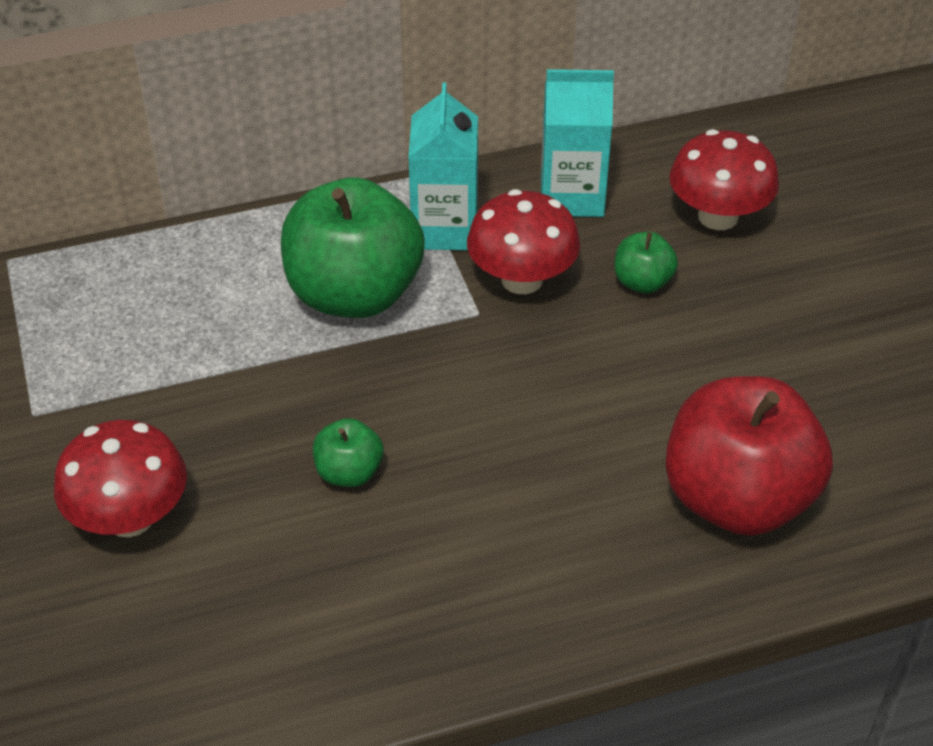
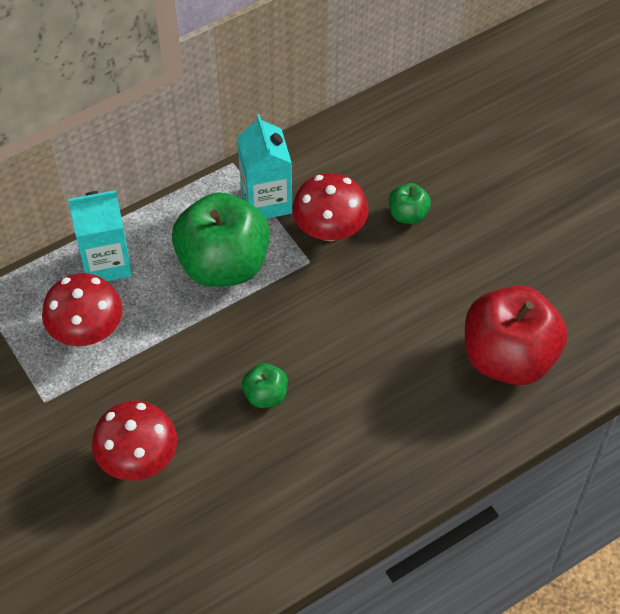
camera: 15 degrees left, 10 degrees up
(572, 196) = (342, 157): turquoise carton -> turquoise carton (106, 263)
(718, 216) = (442, 153): red mushroom -> red mushroom (87, 330)

